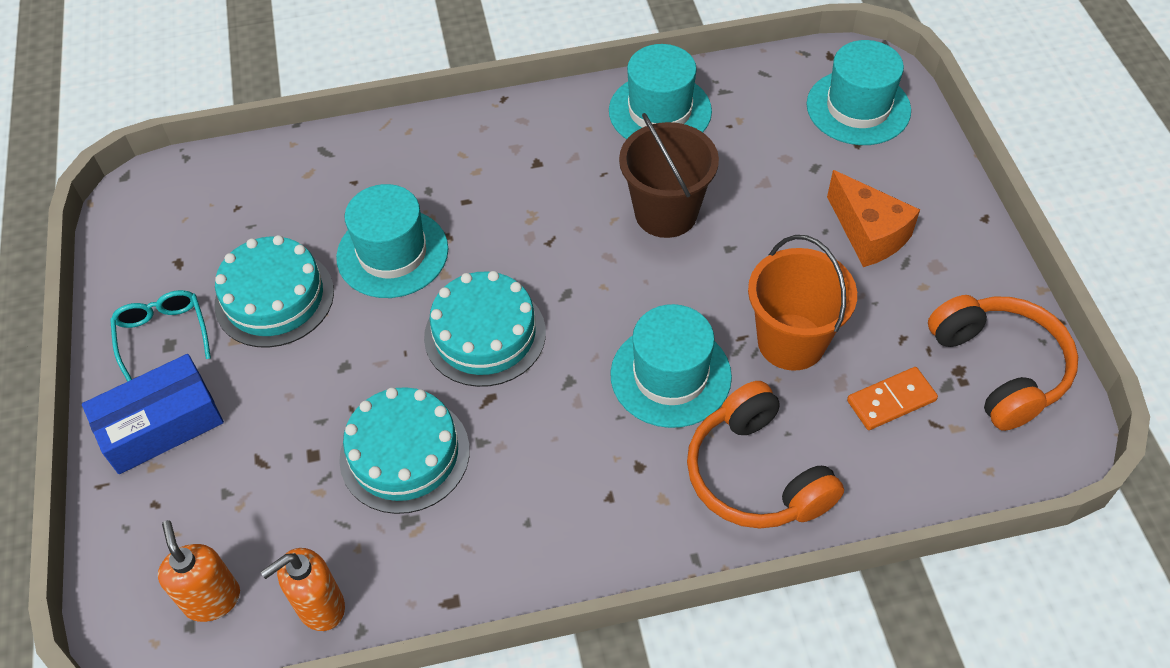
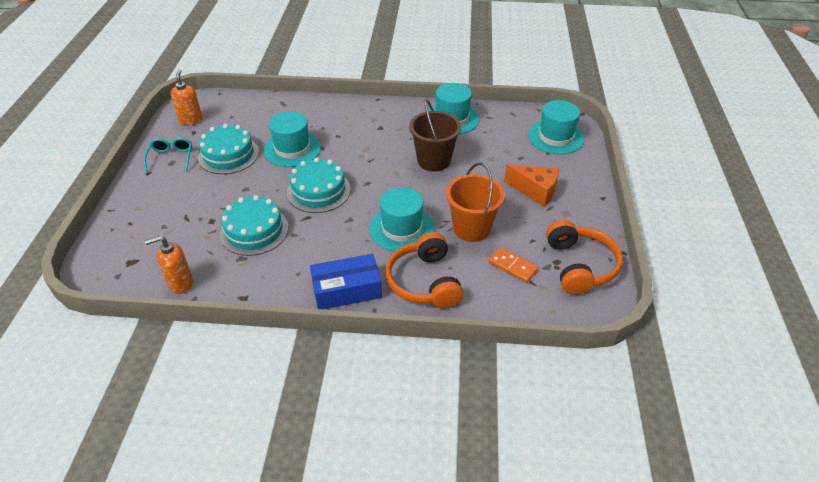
camera: 15 degrees right, 10 degrees down
(161, 424) = (150, 192): blue box -> blue box (347, 290)
(212, 599) = (133, 267): orange soap dispenser -> orange soap dispenser (191, 120)
(868, 234) = (535, 191): orange cheese -> orange cheese turned 45 degrees counterclockwise
(891, 401) = (512, 266): orange domino -> orange domino turned 45 degrees clockwise

